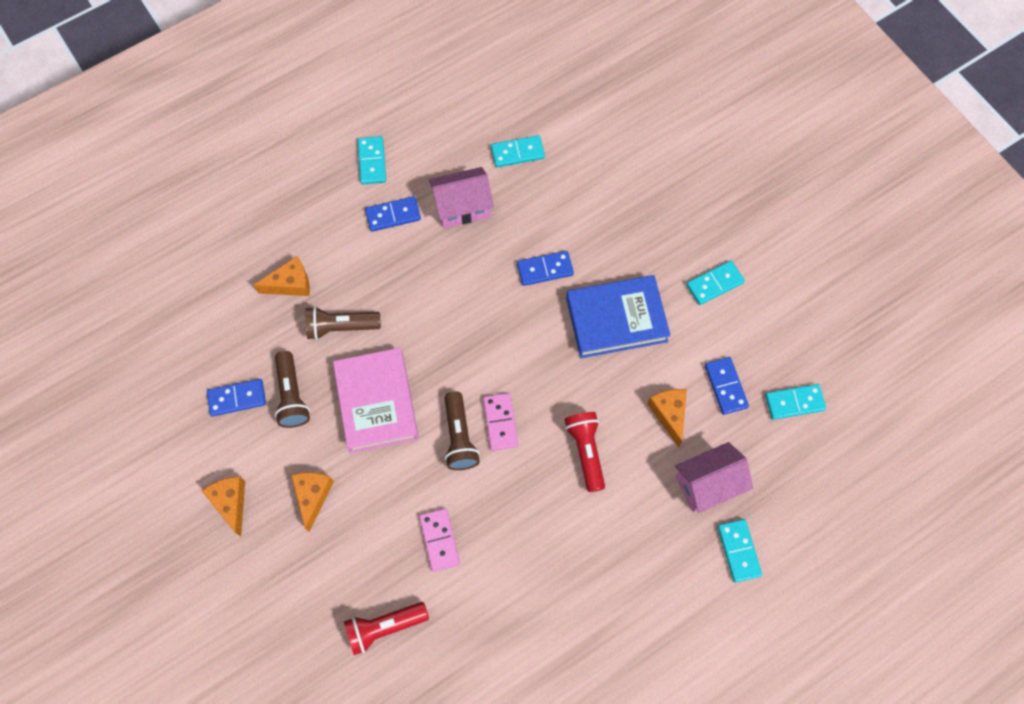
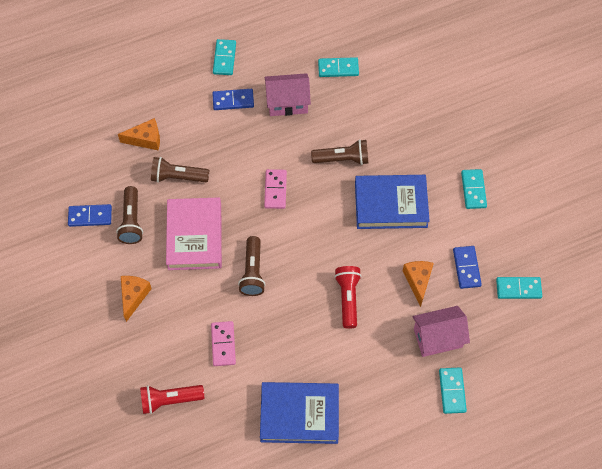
camera: 10 degrees right, 5 degrees down
(231, 502) = (71, 291): orange cheese -> none
(500, 422) = (286, 266): pink domino -> pink domino (275, 190)
(545, 269) = (342, 159): blue domino -> brown flashlight
(553, 616) = (299, 414): none -> blue book
(714, 283) = (473, 190): turquoise domino -> turquoise domino turned 75 degrees counterclockwise

